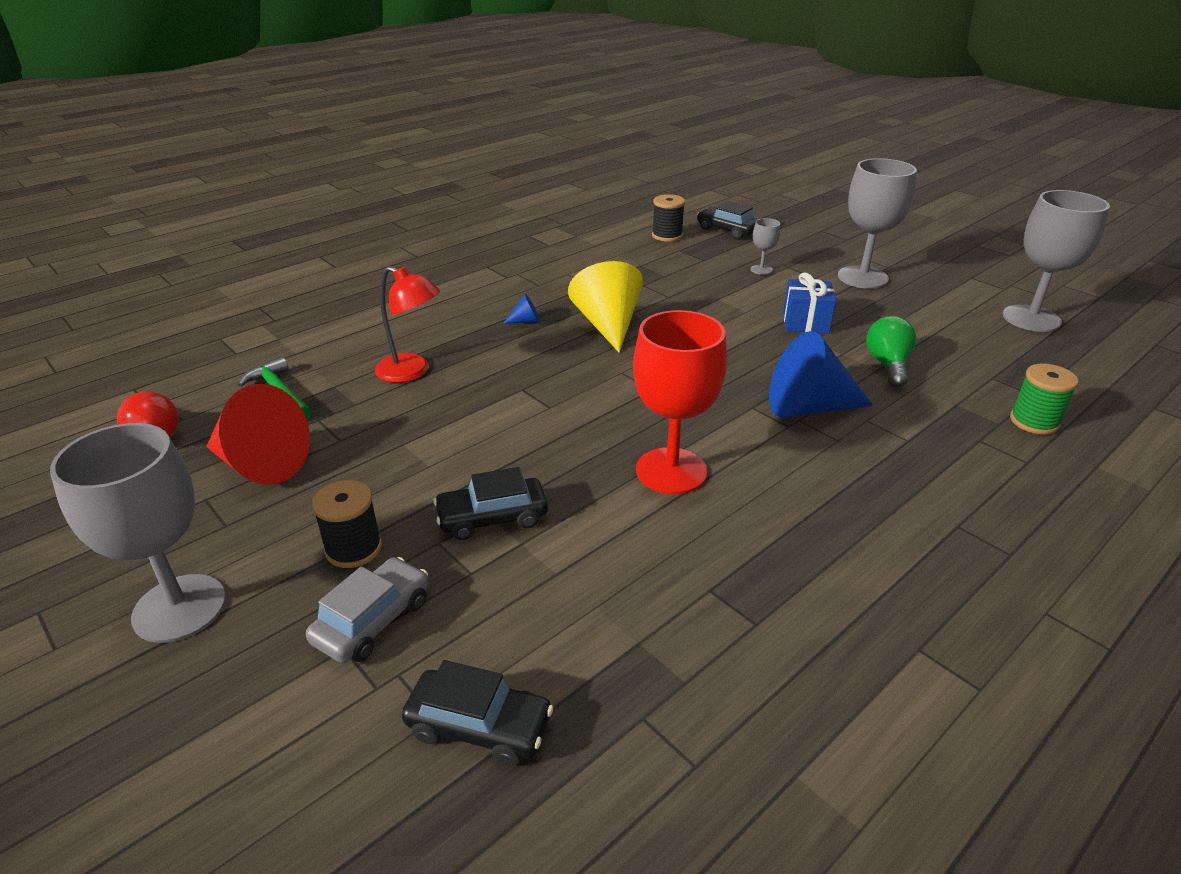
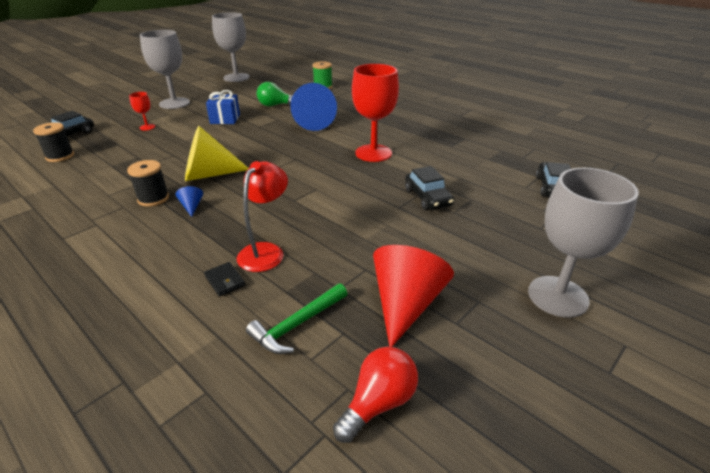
camera: 95 degrees left, 0 degrees up
(353, 548) = (473, 239): black spool -> black spool (153, 199)
(372, 351) = (225, 281): none -> black wallet
(373, 620) = (519, 222): grey car -> none
(761, 270) = (147, 127): grey goblet -> red goblet

